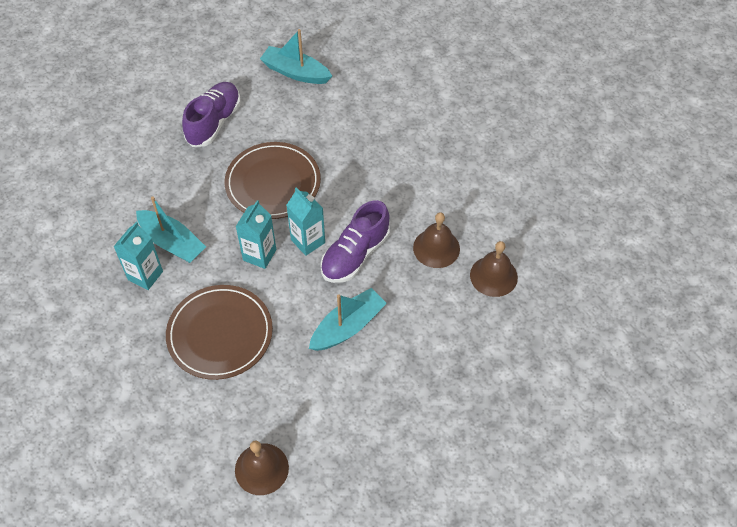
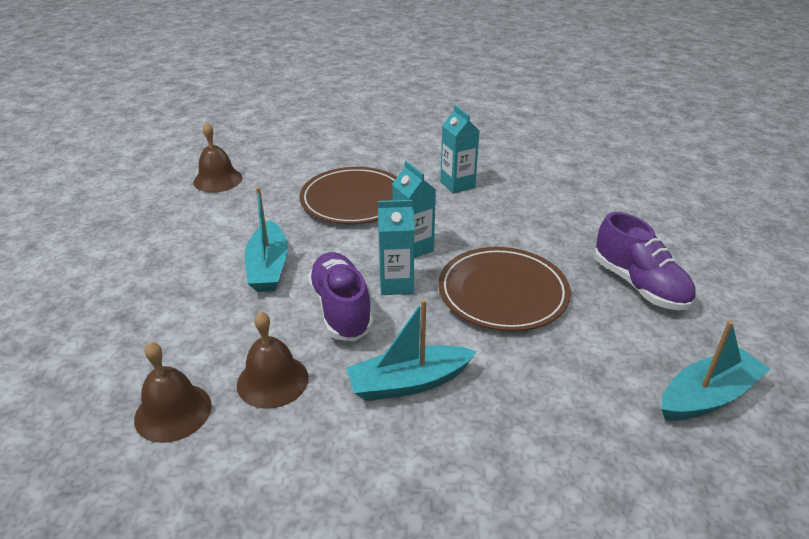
camera: 125 degrees right, 20 degrees down
(172, 242) = (481, 207): turquoise boat -> turquoise boat (408, 383)

